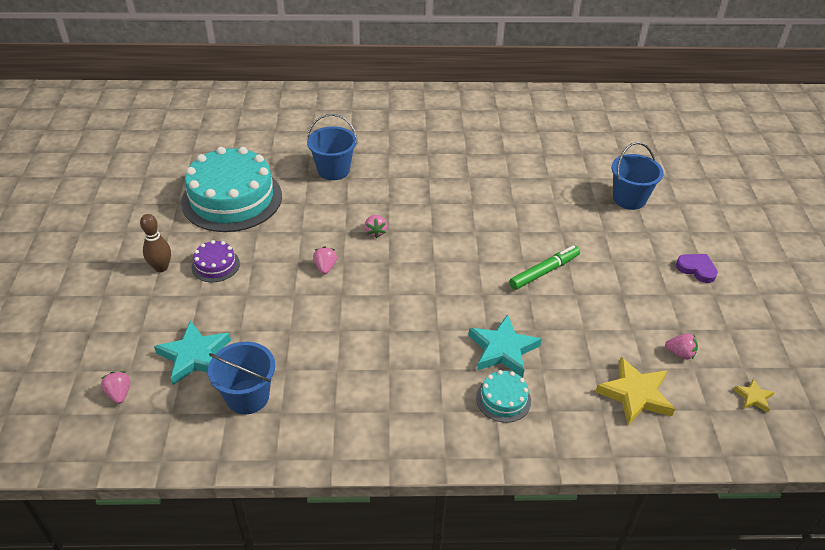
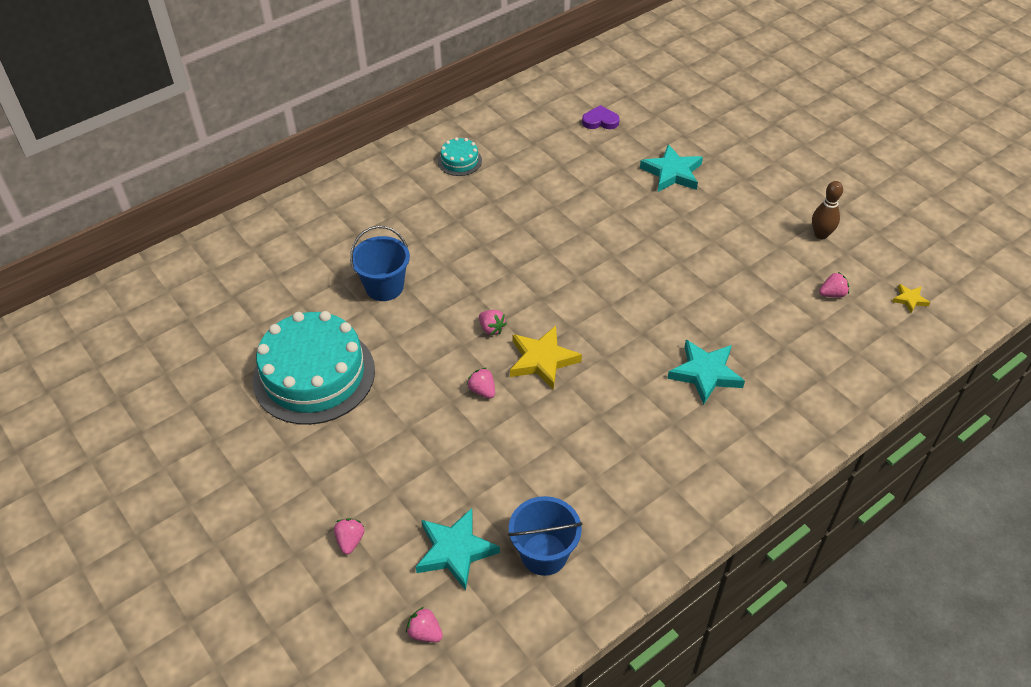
camera: 35 degrees left, 5 degrees up
(141, 308) = (350, 541): none -> pink strawberry
(161, 267) = (323, 488): brown bowling pin -> brown bowling pin (821, 235)
(215, 265) = (375, 452): purple cake -> none
(503, 399) = (746, 416): turquoise cake -> turquoise cake (459, 161)
(544, 271) = (670, 282): green marker -> none
(629, 199) = (672, 173): blue bucket -> turquoise star
(635, 394) = (833, 349): yellow star -> yellow star (542, 360)
(696, 269) = (780, 211): purple heart -> purple heart (600, 121)

